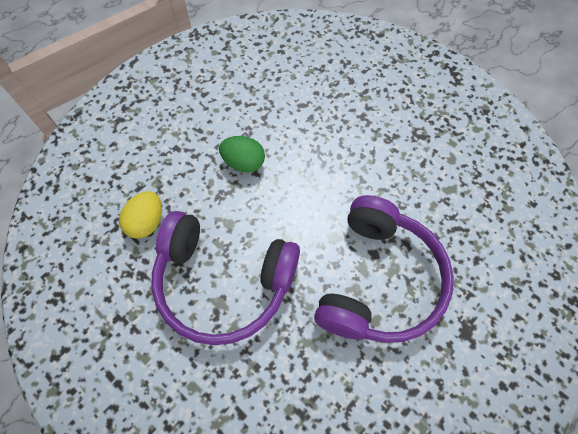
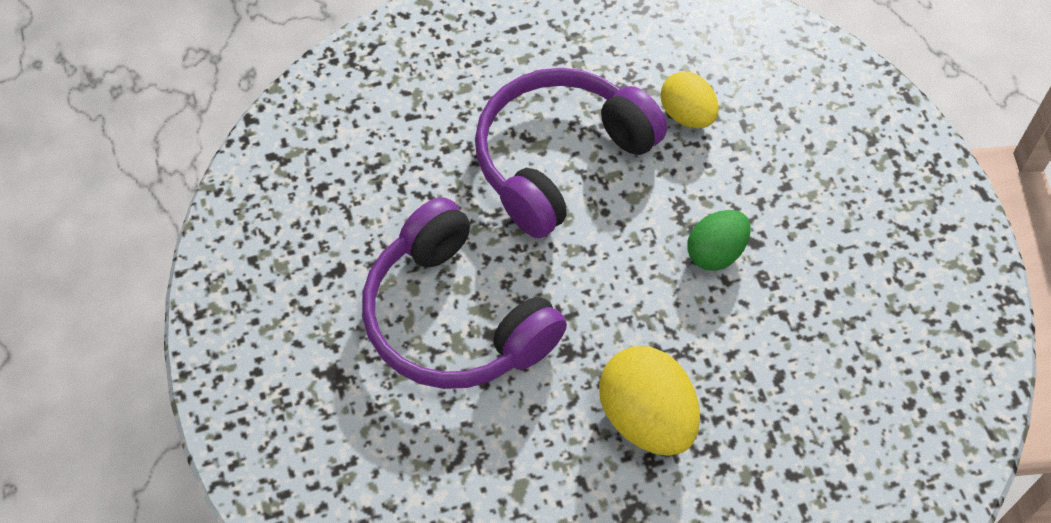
camera: 120 degrees right, 5 degrees down
(367, 150) = (646, 418): none -> yellow egg

